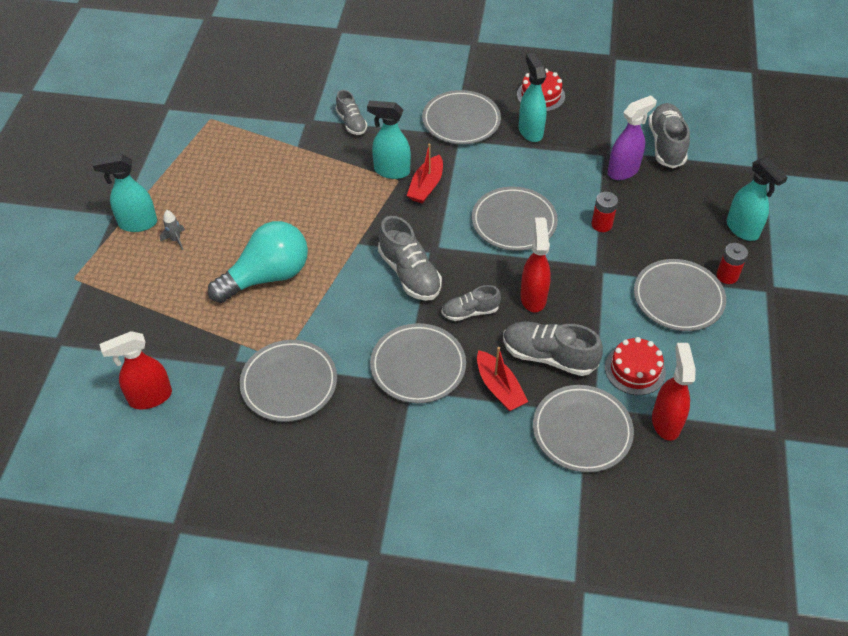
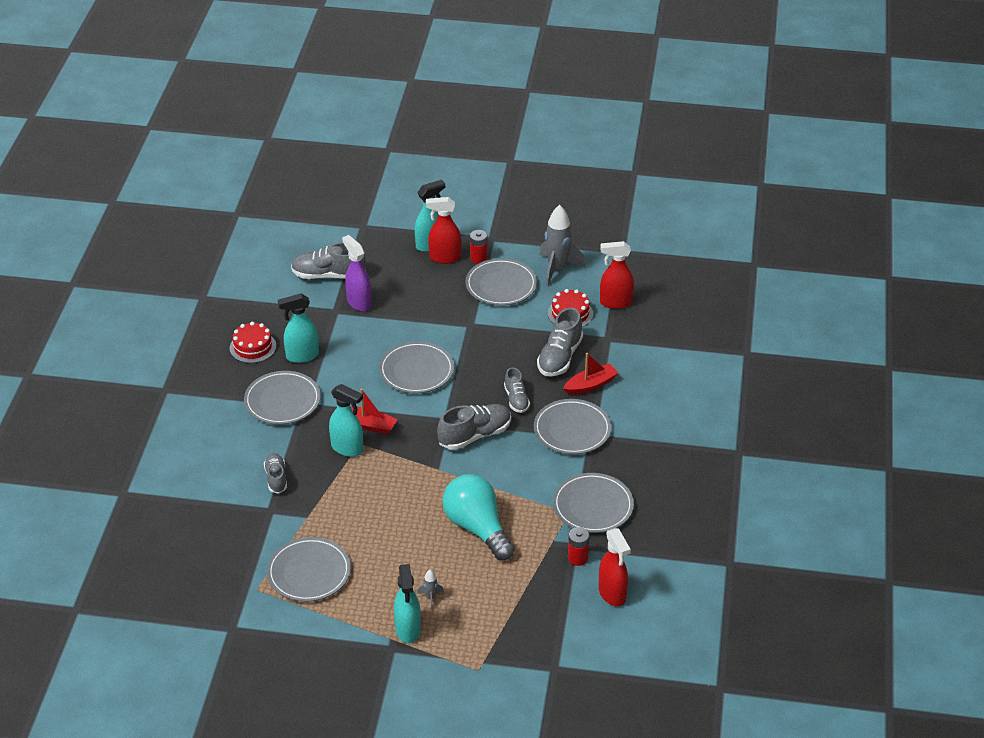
camera: 90 degrees left, 10 degrees down
(351, 122) = (276, 478): grey shoe -> grey shoe turned 75 degrees counterclockwise
(391, 171) = (347, 448): turquoise spray bottle -> turquoise spray bottle turned 75 degrees counterclockwise
(533, 297) = (500, 363): red spray bottle -> red spray bottle (444, 258)
(582, 431) = (626, 344): grey plate -> grey plate (309, 573)
(601, 224) = (421, 320): red battery -> red battery (578, 558)
(724, 357) = (557, 269): none -> grey rocket

